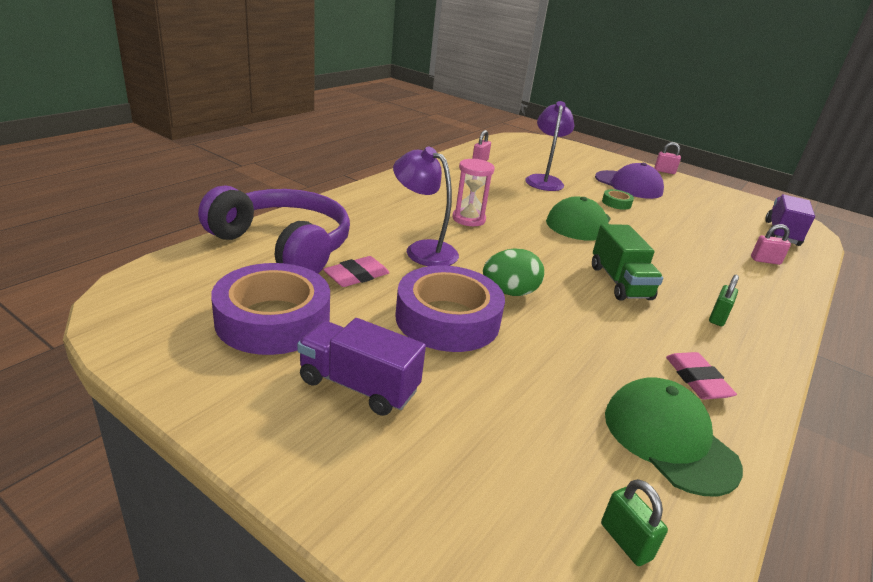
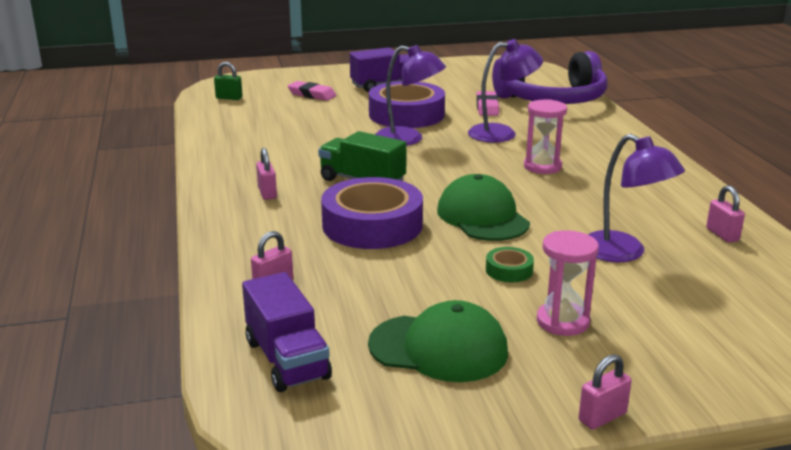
camera: 135 degrees right, 5 degrees down
(273, 320) = (463, 83): purple tape -> purple tape (372, 225)
(509, 292) = (408, 139): green egg -> purple lamp
(628, 185) = (562, 321): purple cap -> pink hourglass
(669, 439) = (239, 125): green cap -> green cap (438, 348)
(697, 380) = (247, 151): pink eraser -> pink eraser (312, 95)
(718, 318) = (267, 193): green padlock -> pink padlock

